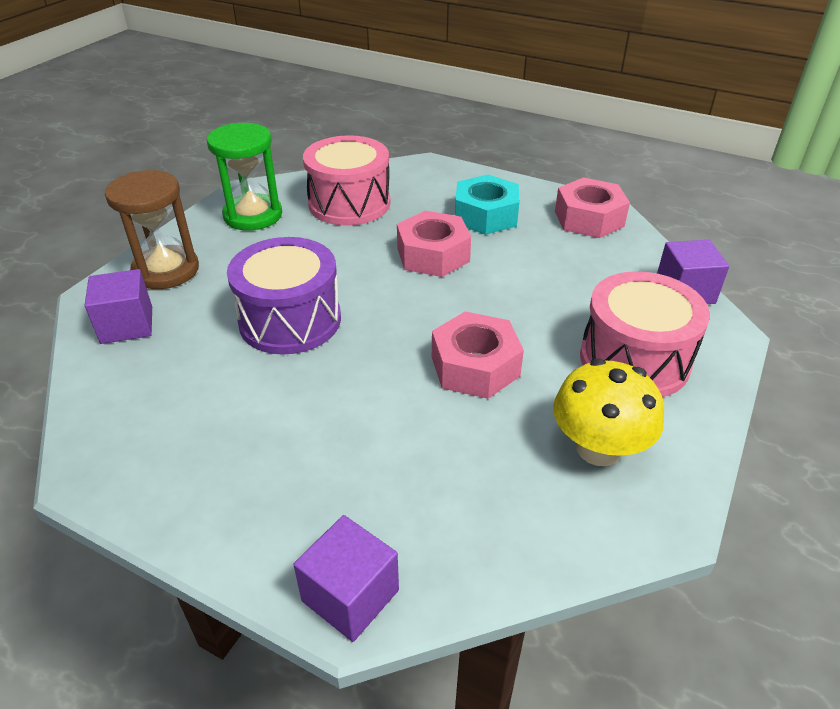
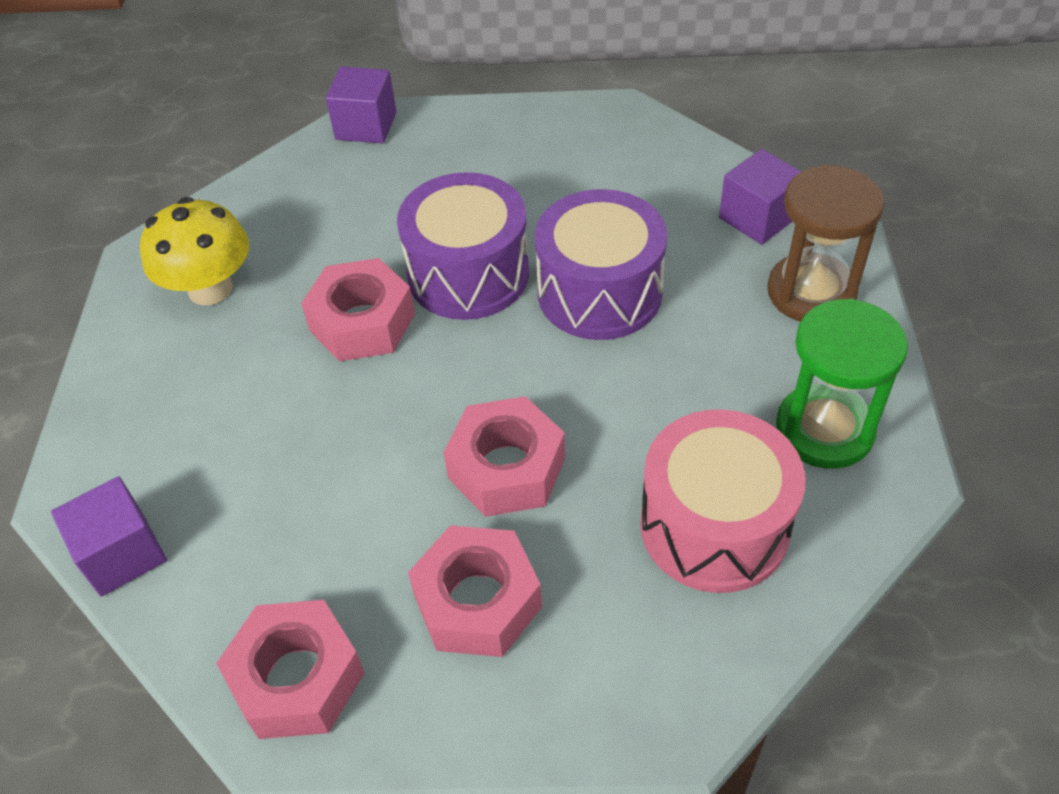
camera: 155 degrees right, 10 degrees up
(369, 370) = (468, 274): none -> purple drum
(486, 215) = (477, 601): turquoise nut -> pink nut
(634, 360) = (185, 403): pink drum -> none

